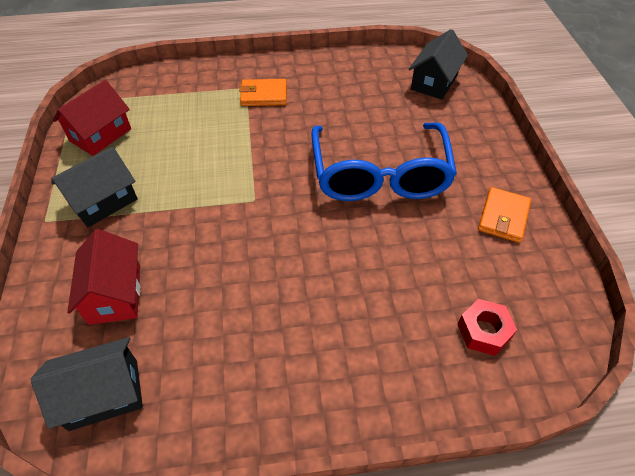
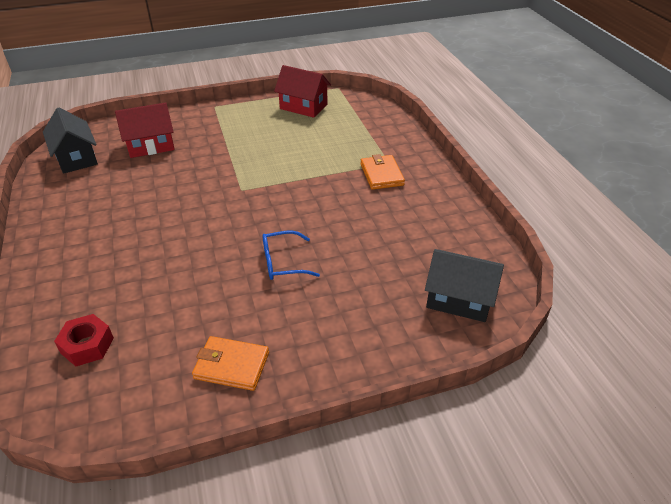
camera: 80 degrees right, 10 degrees down
(103, 201) = (234, 123): black house -> none
(380, 176) = (282, 262): blue glasses -> blue glasses, size x0.44

